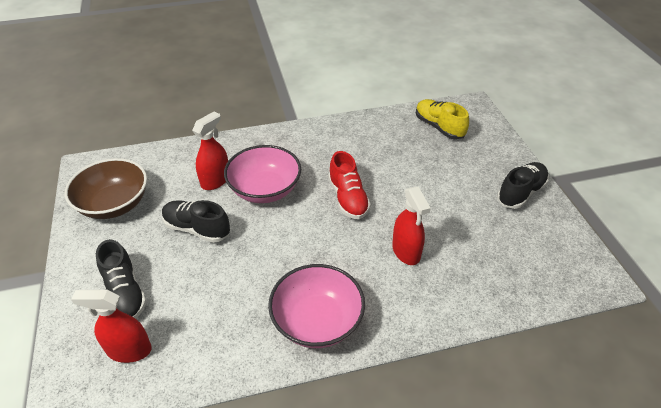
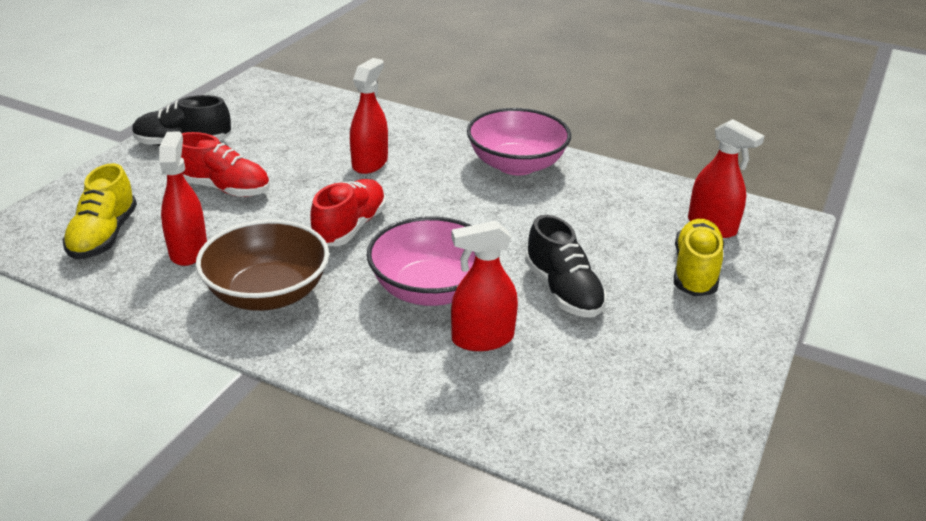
camera: 140 degrees left, 10 degrees down
(114, 204) = (660, 387): brown bowl -> brown bowl (267, 293)
(125, 293) = (695, 271): black shoe -> yellow shoe
(395, 142) = (188, 251): none -> red spray bottle
(443, 180) = (224, 188): none -> red shoe

